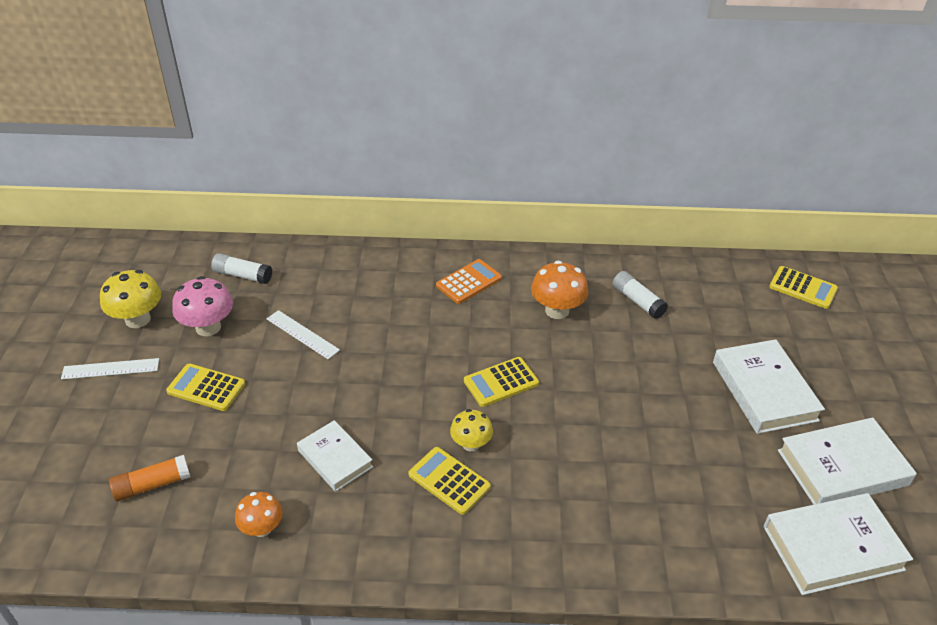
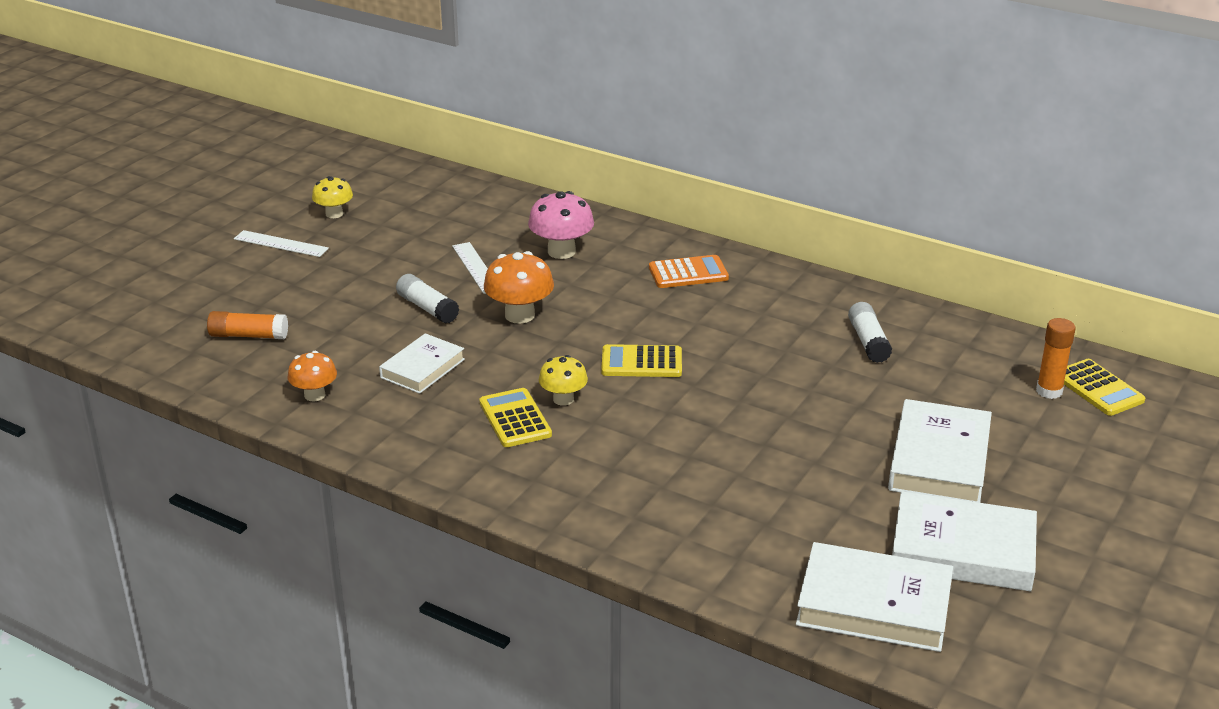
camera: 30 degrees right, 10 degrees down
(138, 319) = (334, 214): yellow mushroom -> yellow mushroom, size x0.65
(206, 388) = (352, 282): yellow calculator -> none
(208, 327) = (392, 237): pink mushroom -> pink mushroom (561, 251)
(242, 275) = (459, 206): white glue stick -> white glue stick (427, 308)
(335, 458) = (422, 368): white book -> white book turned 45 degrees clockwise
(557, 310) = (763, 323): orange mushroom -> orange mushroom (519, 315)
(778, 302) = (1049, 391): none -> orange glue stick

